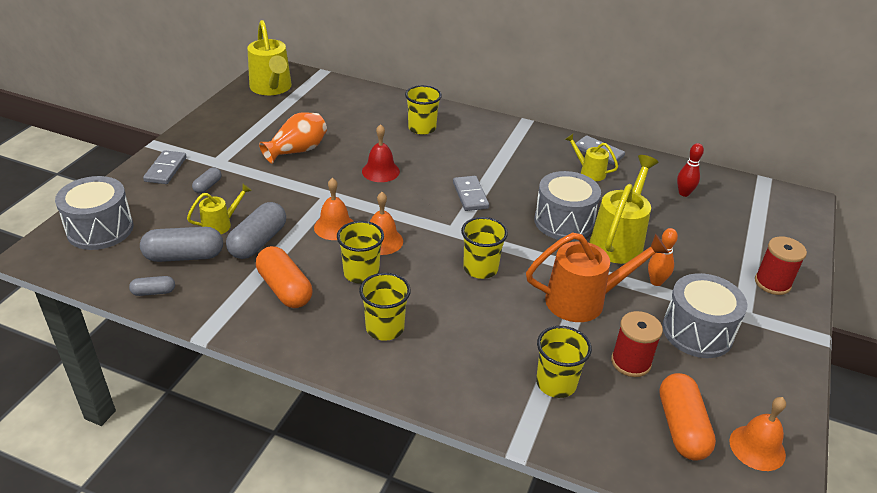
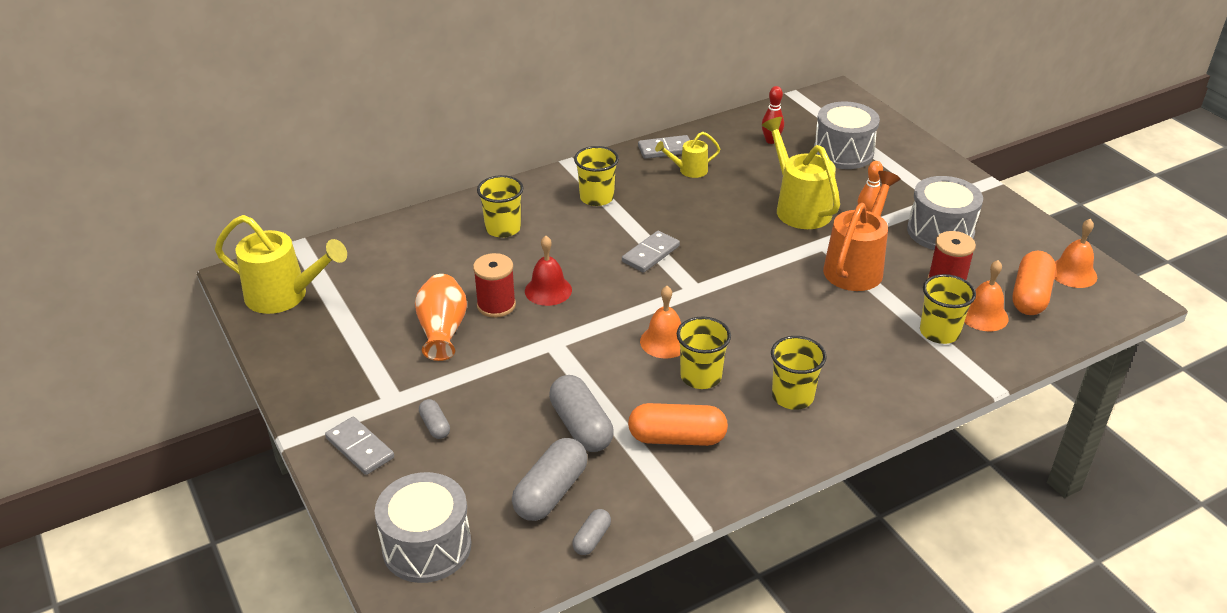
camera: 50 degrees left, 0 degrees up
(221, 224) = (521, 443): yellow watering can -> none
(334, 227) = (610, 362): orange bell -> orange bell (983, 315)
(470, 195) = (650, 254): grey domino -> grey domino turned 75 degrees counterclockwise
(480, 268) = (763, 301): yellow cup -> yellow cup (596, 198)
(564, 222) = (745, 222): grey drum -> grey drum (843, 152)
(681, 427) = (1030, 296): orange capsule -> orange capsule turned 75 degrees clockwise
(772, 283) = (918, 166): red spool -> red spool (496, 305)

